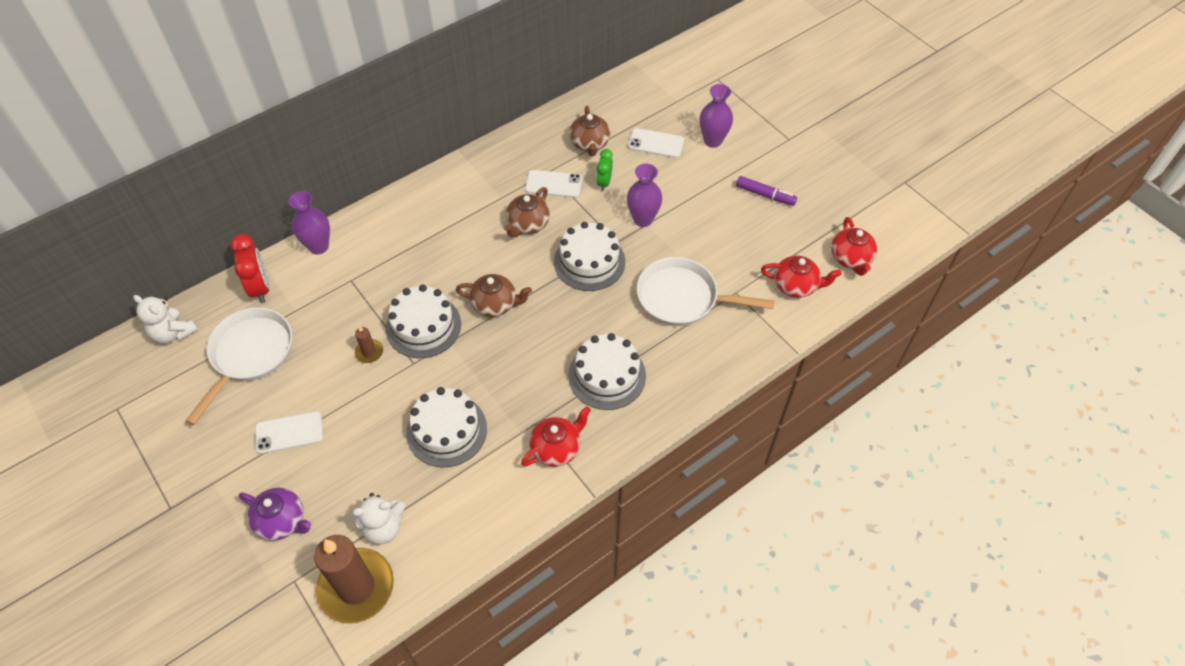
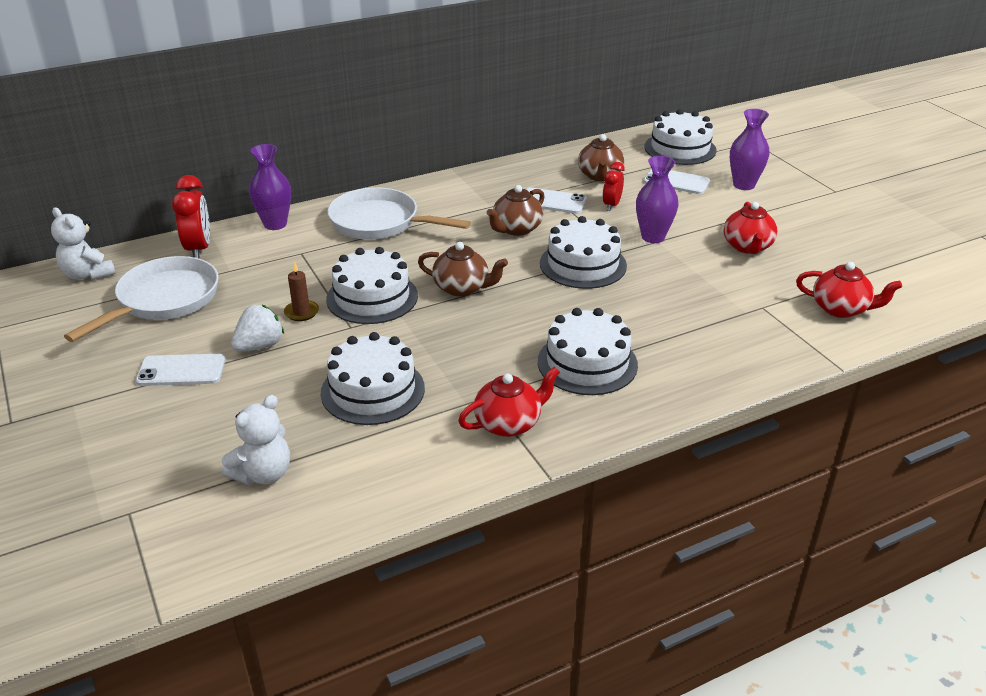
camera: 10 degrees right, 20 degrees down
(282, 521) = (139, 451): purple teapot -> none
(345, 395) = (260, 346): none -> white strawberry
(356, 587) = (206, 530): brown candle -> none
(383, 528) = (263, 474): white teddy bear -> white teddy bear turned 45 degrees counterclockwise
(604, 182) = (611, 205): green clock -> red clock
(655, 97) = (680, 148): none -> white cake
(682, 298) = (693, 305): white pan -> white pan (380, 223)
(765, 195) = (804, 231): purple marker -> none
(850, 258) = (913, 292): red teapot -> red teapot (747, 247)

